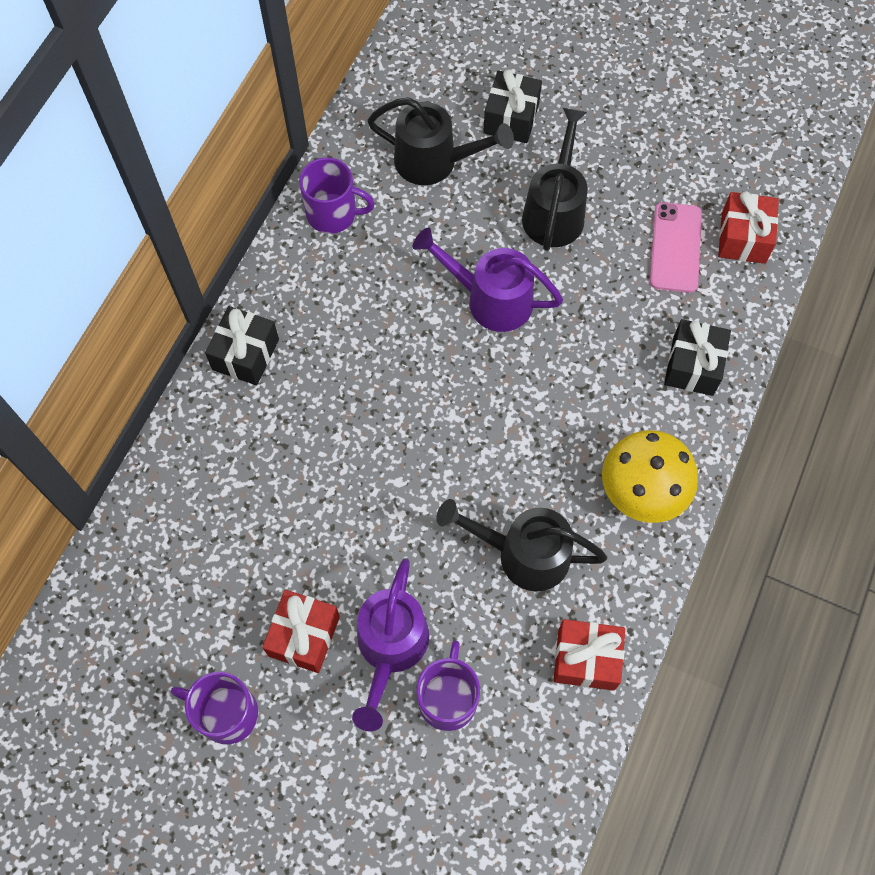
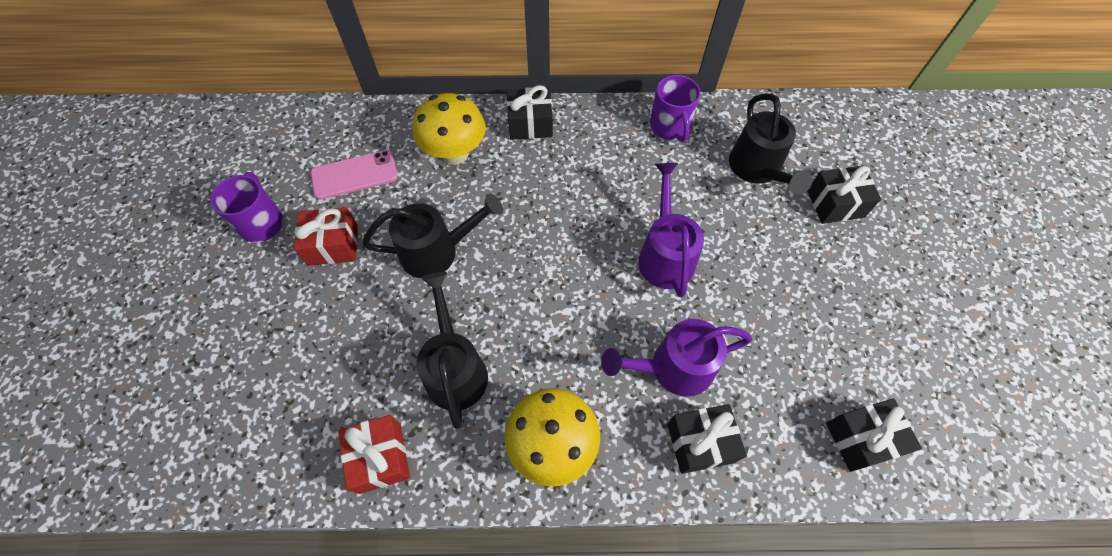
camera: 65 degrees right, 5 degrees down
(243, 454) = (455, 153): none -> yellow mushroom
(390, 649) = (341, 304): purple watering can -> purple watering can (672, 368)
(448, 698) = (313, 361): purple mug -> none
(555, 210) = (776, 268): black watering can -> black watering can (438, 251)
(675, 247) = (808, 380): pink phone -> pink phone (354, 175)
(743, 238) = (861, 439): red gift -> black gift

